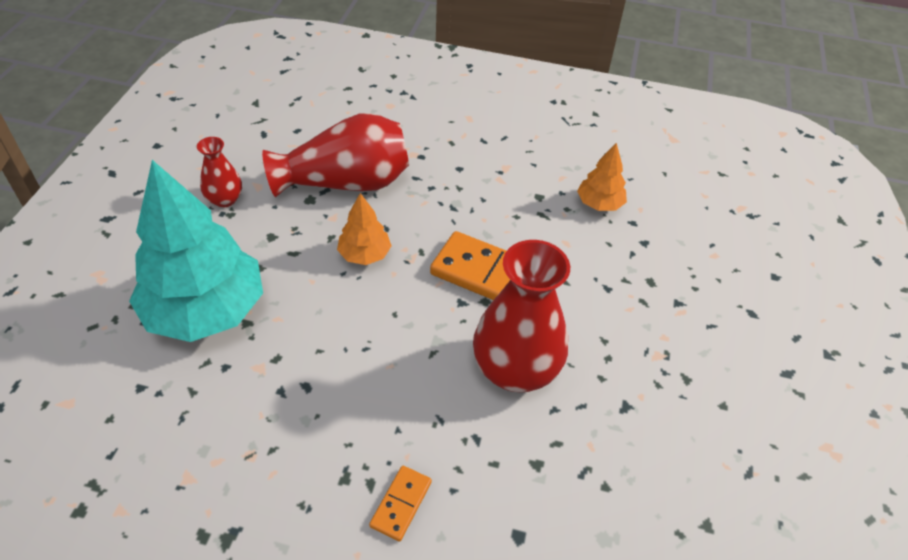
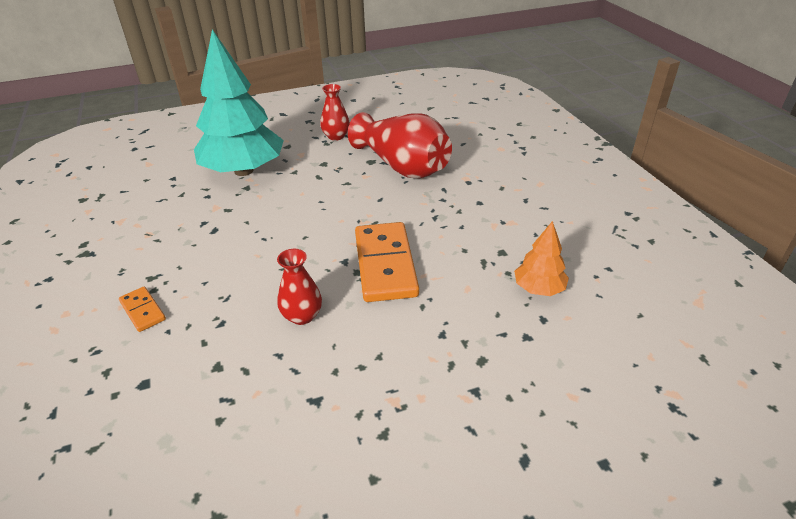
camera: 60 degrees right, 10 degrees down
(364, 255) = (345, 202): orange tree -> none
(401, 504) = (143, 311): orange domino -> orange domino turned 60 degrees clockwise
(515, 369) = (302, 316): red vase -> red vase, size x0.51

